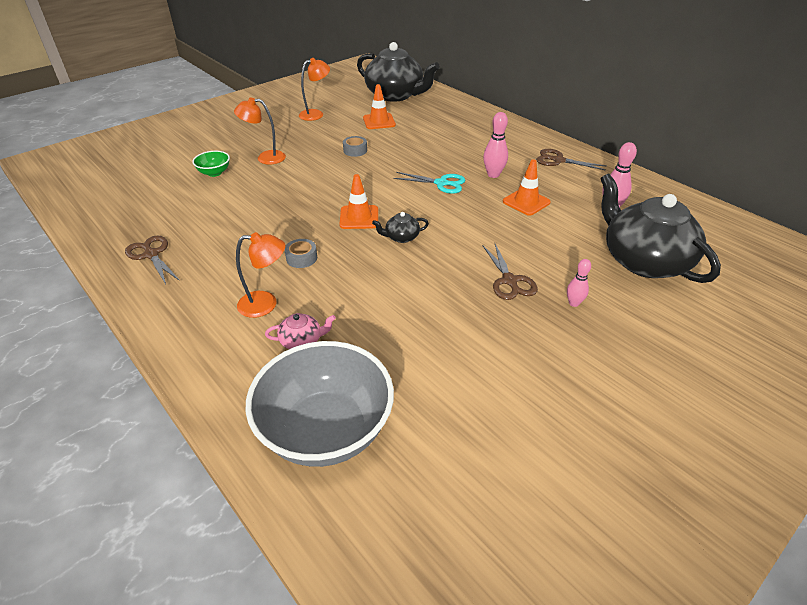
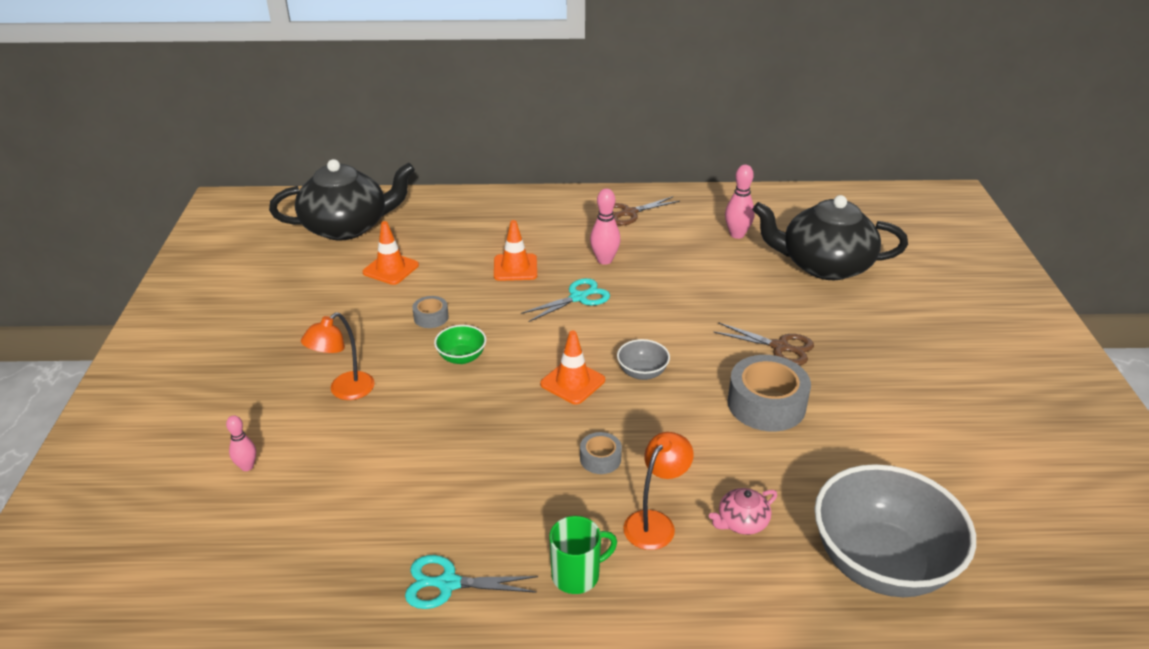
camera: 50 degrees left, 5 degrees down
(151, 254) = (448, 583): brown scissors -> turquoise scissors
(194, 294) = (577, 575): none -> green mug
(214, 173) = (319, 450): green bowl -> green bowl (461, 357)
(302, 341) = (741, 522): pink teapot -> pink teapot turned 150 degrees counterclockwise
(316, 114) = (296, 302): orange lamp -> none
(401, 237) = (642, 372): black teapot -> grey bowl
(437, 301) = (766, 404): none -> grey tape
(526, 202) = (674, 270): orange traffic cone -> orange traffic cone (515, 268)
(574, 303) = (842, 332): pink bowling pin -> pink bowling pin (247, 466)

